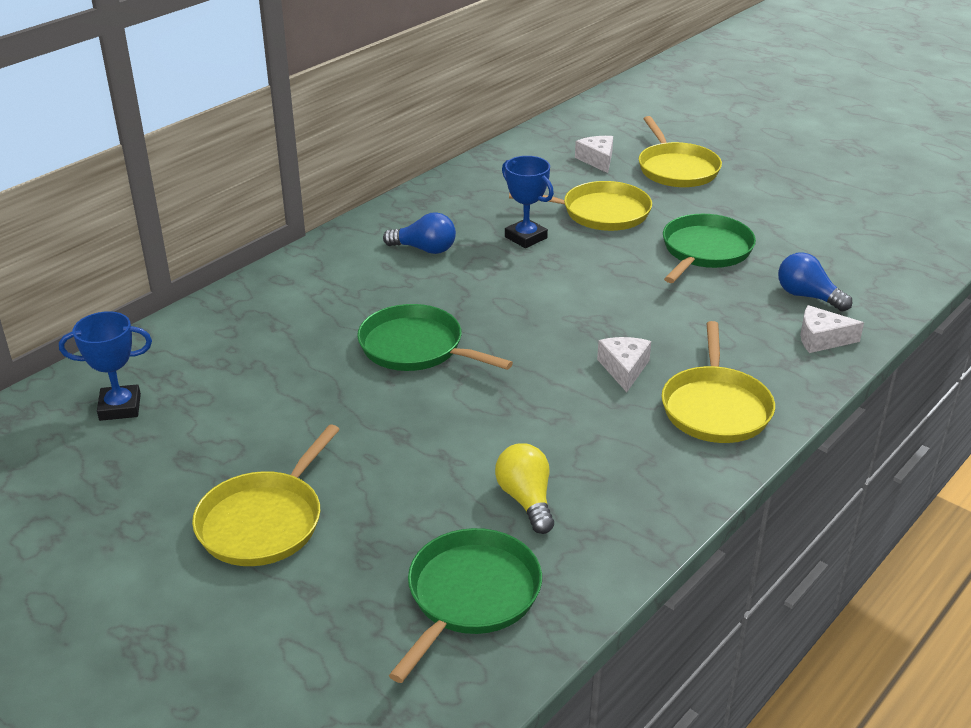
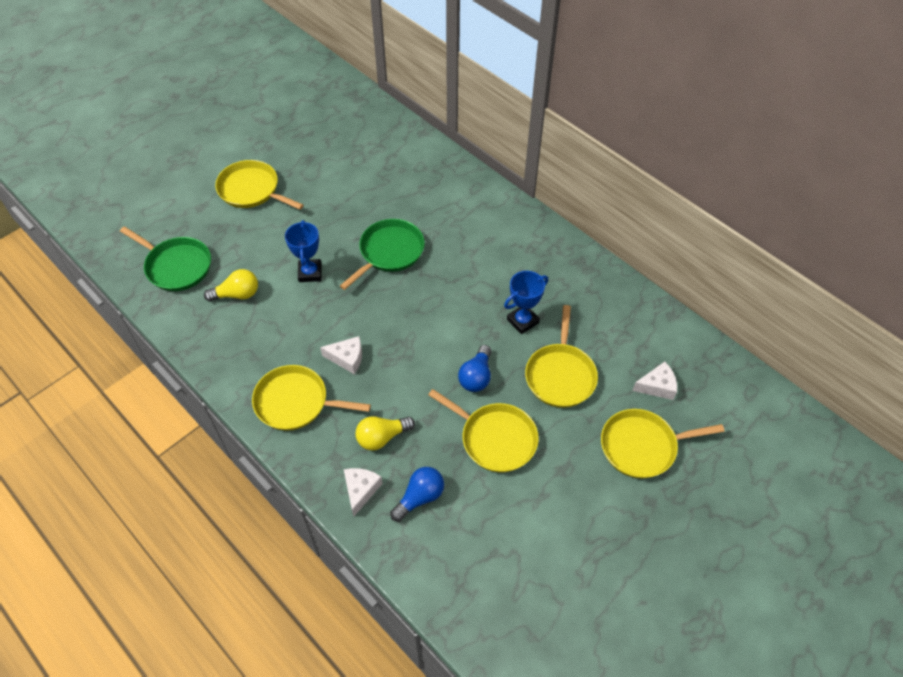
camera: 95 degrees right, 20 degrees up
(120, 407) = (355, 131): blue trophy -> blue trophy (310, 273)
(424, 249) = (509, 261): blue light bulb -> blue light bulb (476, 376)
(705, 251) = (495, 439): green pan -> yellow pan
(739, 329) = (382, 437): none -> yellow light bulb

